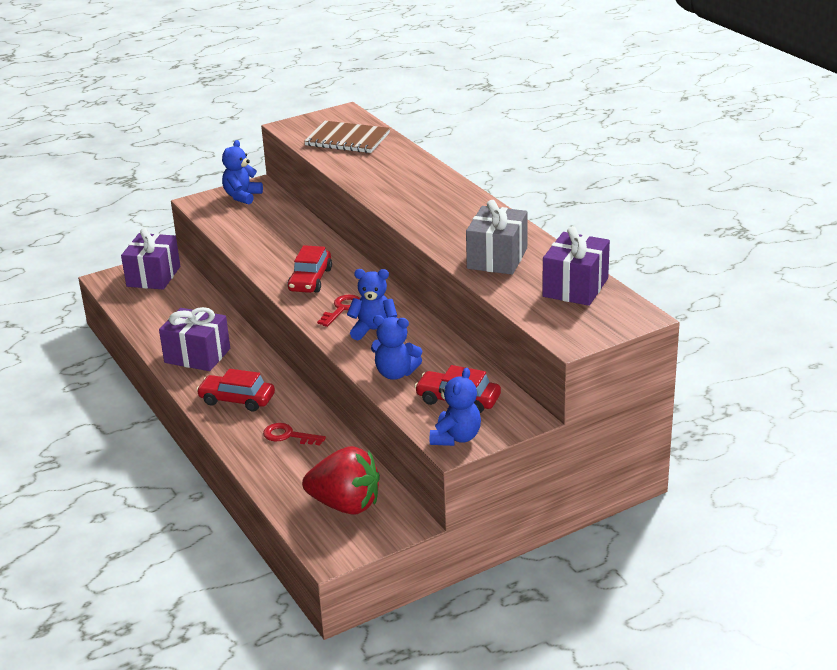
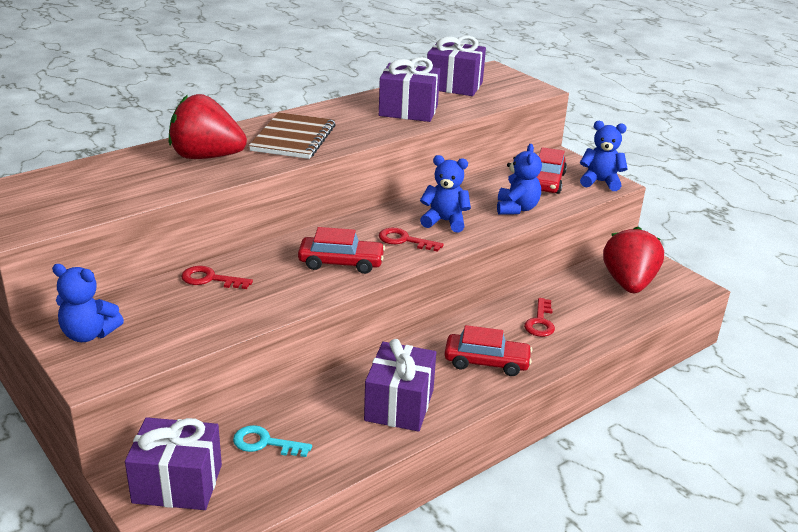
camera: 100 degrees left, 0 degrees up
(178, 303) = (265, 443): none -> turquoise key
(237, 400) = (486, 362): red car -> red car turned 90 degrees counterclockwise
(299, 230) = (210, 279): none -> red key
(347, 139) = (92, 186): brown notebook -> brown notebook (293, 138)
(374, 331) = (445, 221): blue teddy bear -> blue teddy bear turned 105 degrees clockwise
(393, 173) = (206, 157): none -> red strawberry
(497, 258) = (408, 110): grey gift -> purple gift

